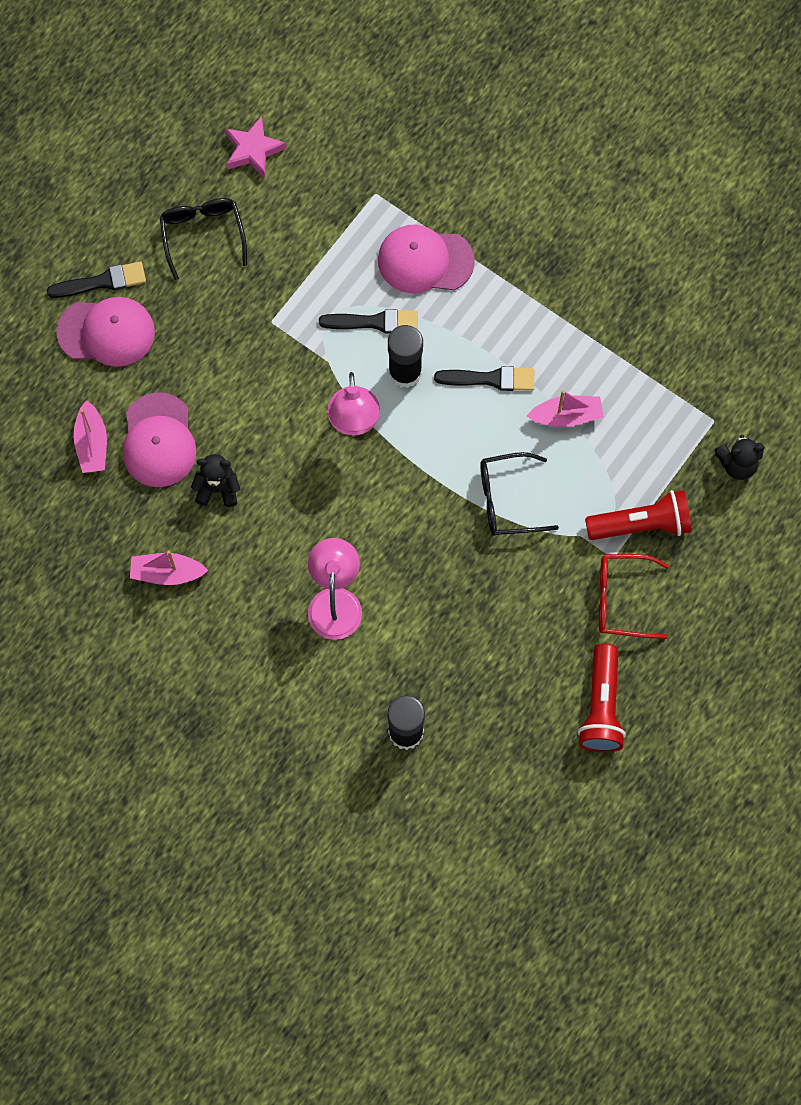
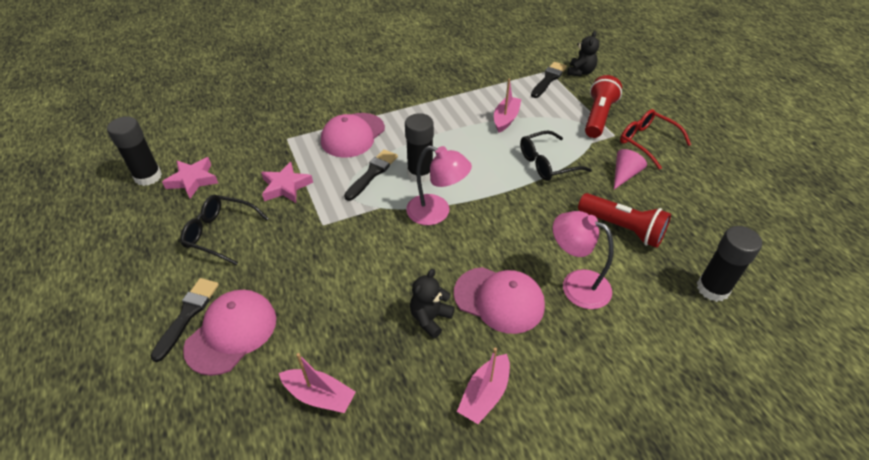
camera: 60 degrees left, 25 degrees down
(159, 440) = (357, 341): pink cap -> pink cap (499, 299)
(231, 102) = (148, 177): none -> black glue stick
(301, 248) = (286, 186): none -> pink star
(490, 379) = (456, 139): black brush -> black brush (548, 79)
(507, 500) = (547, 163): black glasses -> black glasses turned 45 degrees clockwise
(539, 593) = (624, 175): none -> pink cone
(601, 707) = (724, 178): red flashlight -> red flashlight (622, 228)
(622, 599) = (647, 142): red glasses -> red glasses turned 105 degrees clockwise

